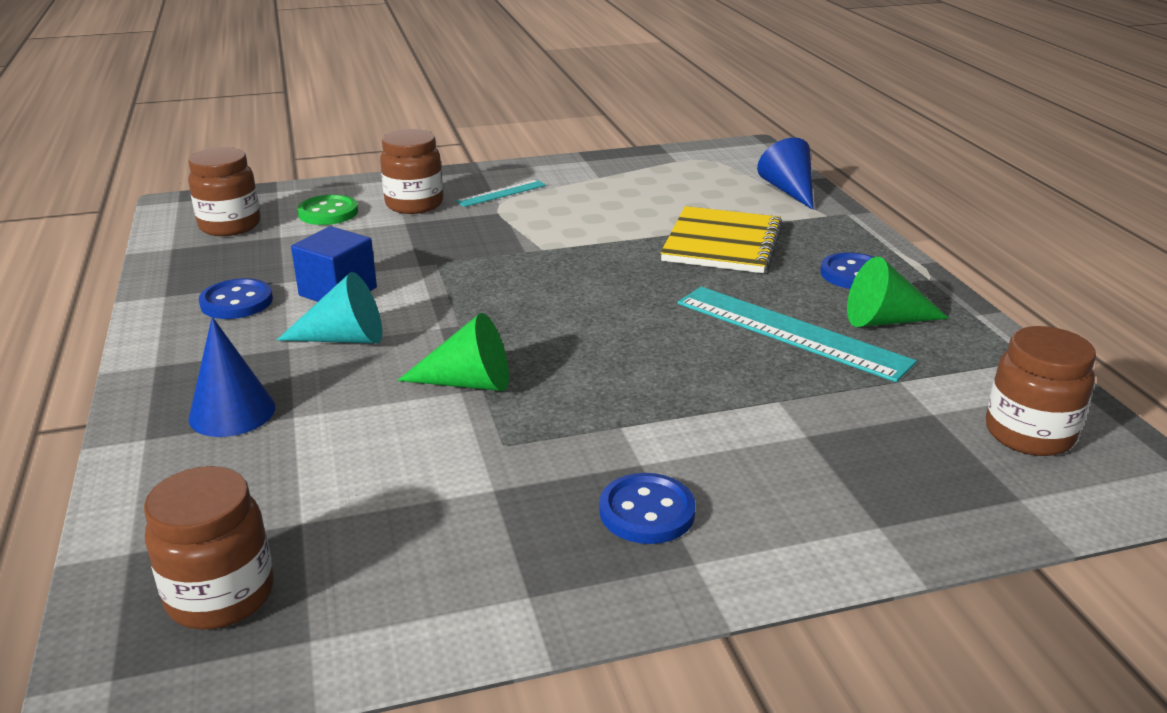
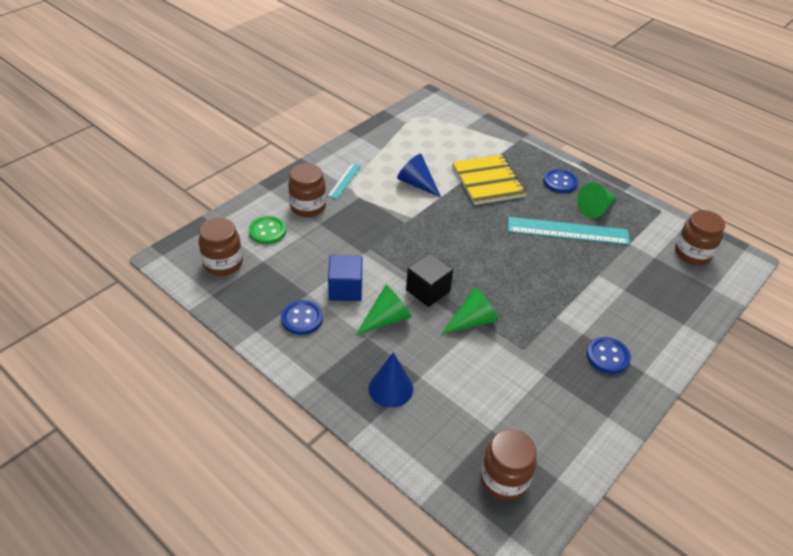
camera: 35 degrees left, 15 degrees up
(344, 338) = (386, 319): turquoise cone -> green cone
(450, 328) = (428, 291): none -> black cube
(789, 191) = (481, 129): blue cone -> blue cone (417, 184)

